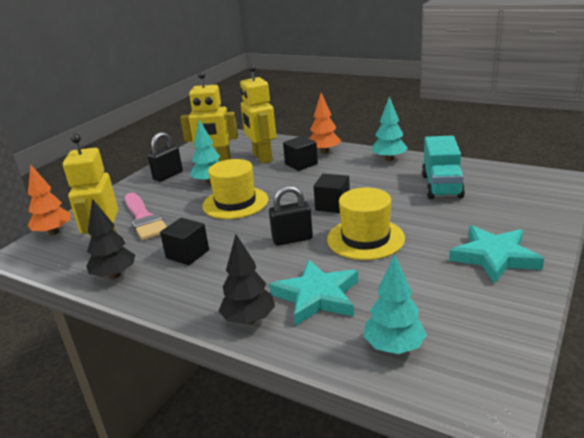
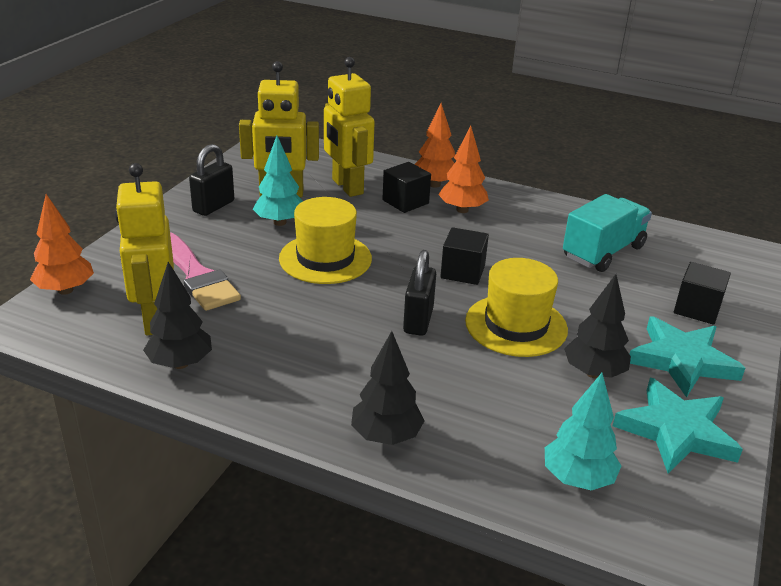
camera: 10 degrees left, 5 degrees up
(187, 254) = (277, 335): black cube -> black cube (697, 309)
(292, 239) = (418, 320): black padlock -> black padlock turned 60 degrees counterclockwise
(317, 296) = (468, 406): turquoise star -> turquoise star (676, 431)
(341, 166) = (462, 210): none -> orange tree
(389, 159) = (526, 204): turquoise tree -> none
(420, 269) = (593, 373): none -> black tree
(442, 186) = (603, 252): turquoise truck -> turquoise truck turned 135 degrees counterclockwise

